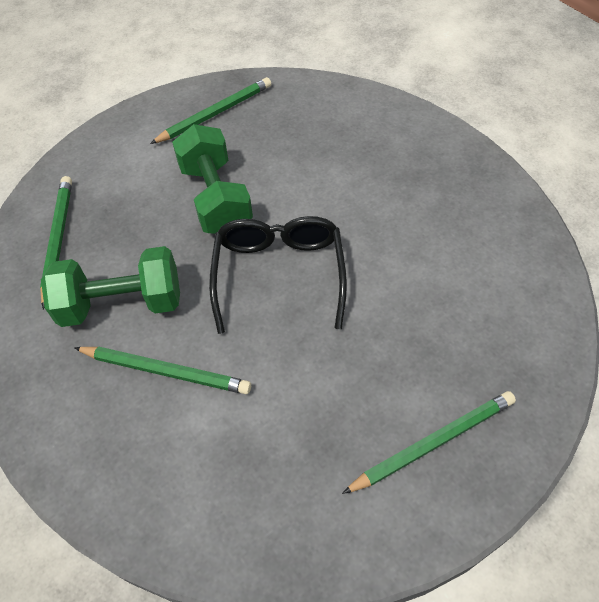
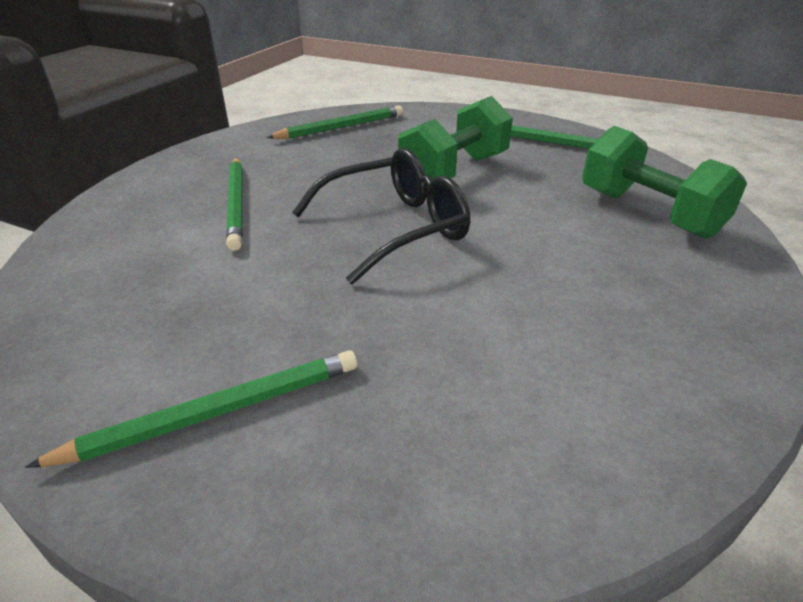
camera: 60 degrees right, 20 degrees down
(122, 303) = (297, 166): green dumbbell -> green dumbbell (648, 213)
(433, 443) = (216, 412): green pencil -> green pencil turned 60 degrees counterclockwise

